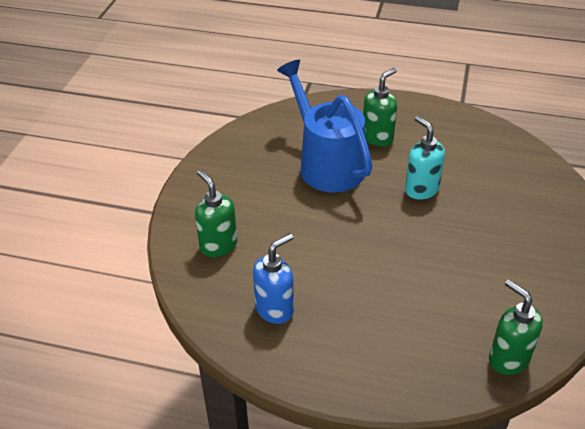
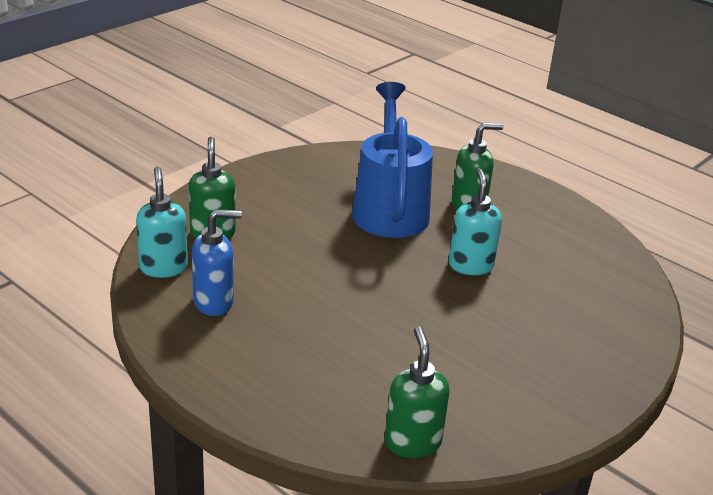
camera: 25 degrees right, 10 degrees down
(208, 296) = (163, 267): none -> turquoise soap dispenser

